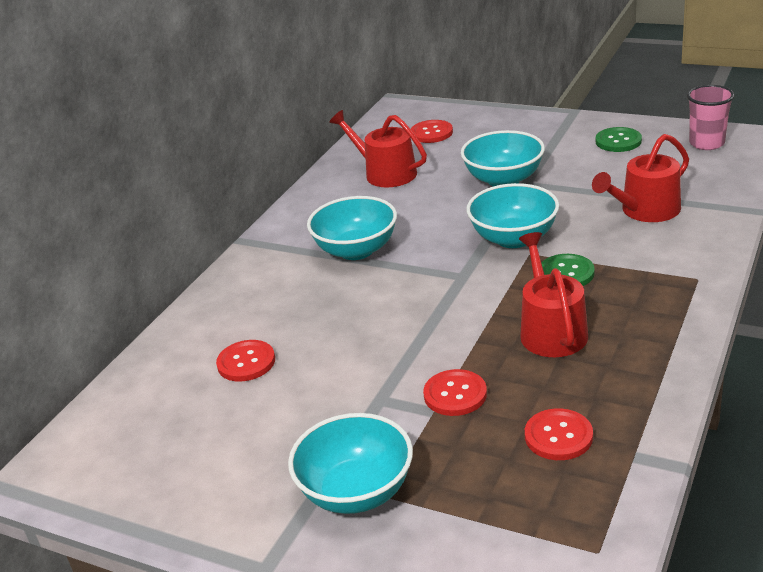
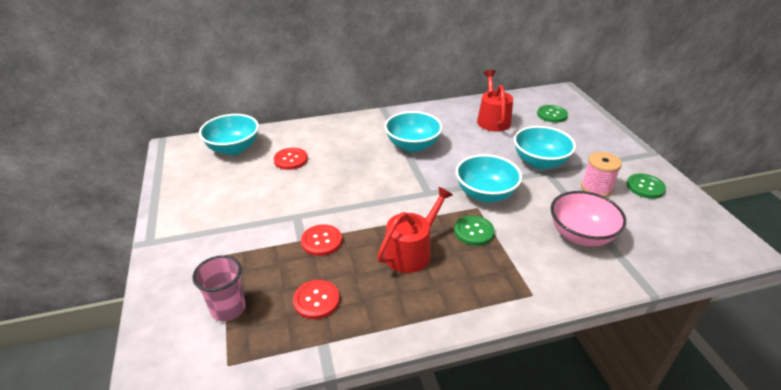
camera: 45 degrees right, 5 degrees up
(356, 492) = (220, 244): turquoise bowl -> turquoise bowl (233, 148)
(431, 133) = (552, 115): red button -> green button
(587, 168) = (596, 188): none -> pink spool
(645, 210) = (581, 235): red watering can -> pink bowl
(706, 143) = (702, 228): pink cup -> pink cup (228, 309)

